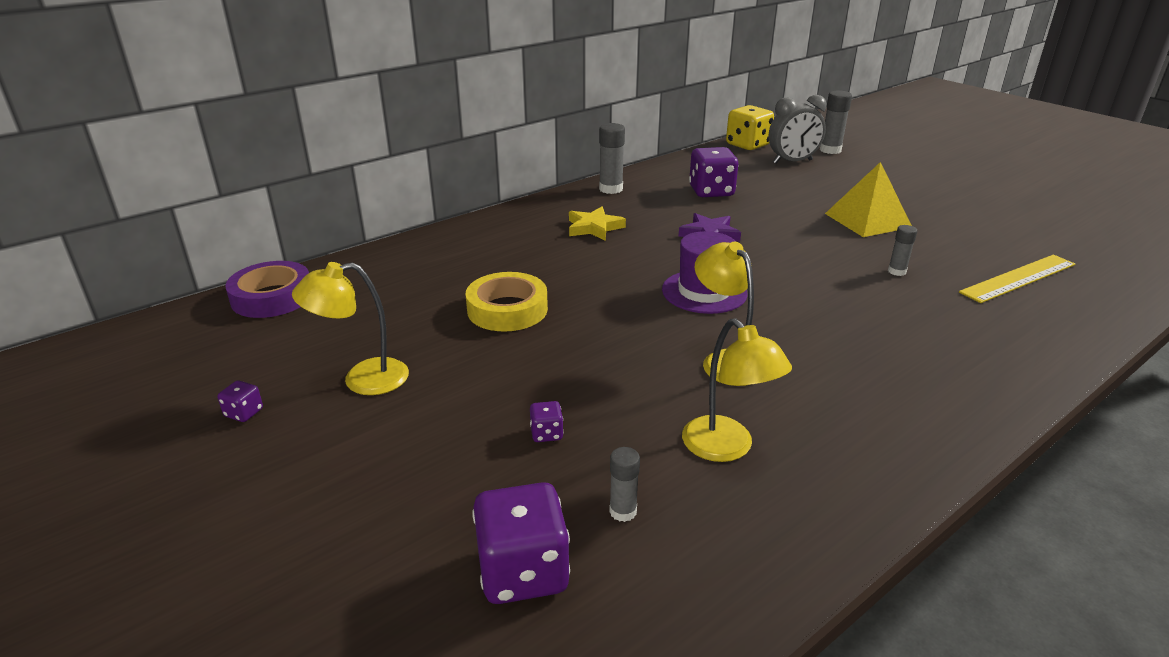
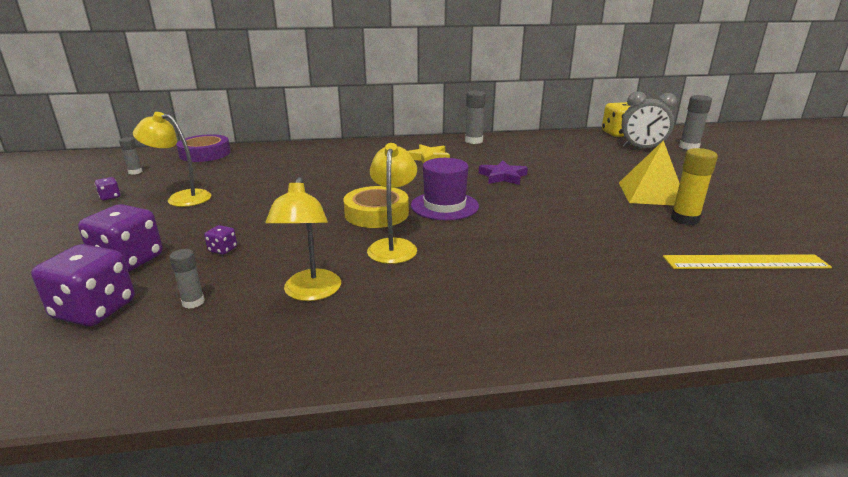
camera: 30 degrees right, 5 degrees down
(507, 309) = (307, 186): yellow tape -> yellow tape (376, 213)
(711, 191) = (544, 154): purple dice -> purple dice (129, 261)
(897, 271) = (624, 230): grey glue stick -> grey glue stick (135, 172)
(927, 244) = (684, 219): none -> yellow glue stick

